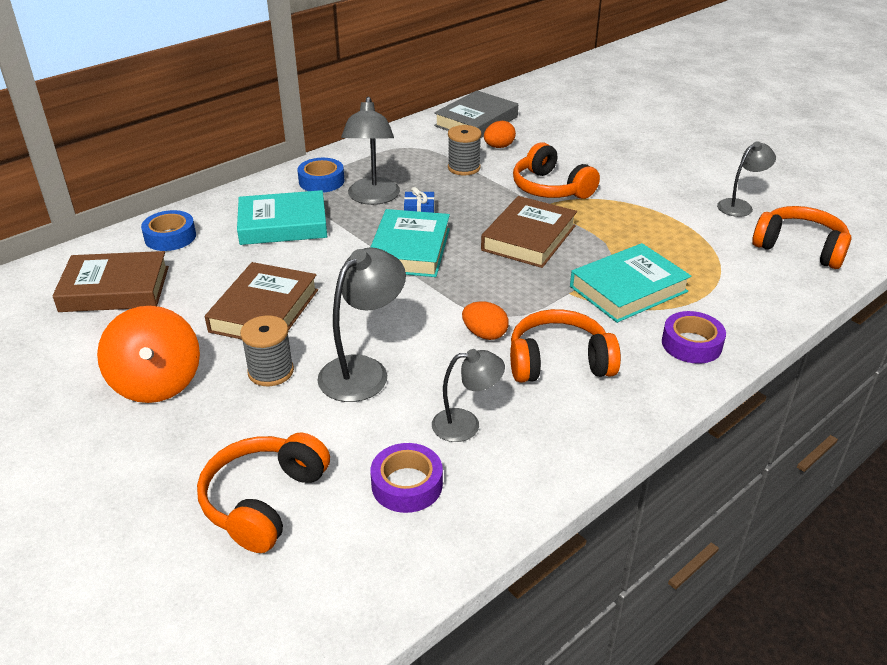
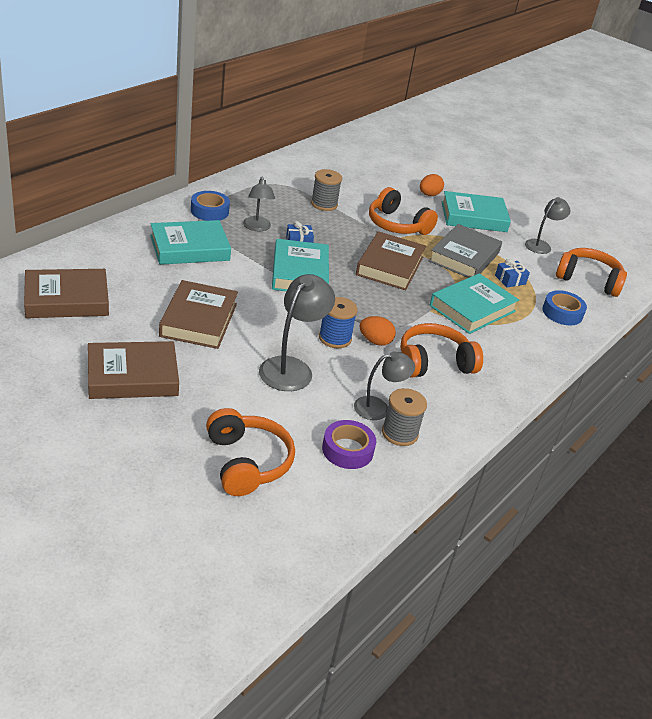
camera: 15 degrees left, 0 degrees up
(157, 383) = (132, 376): orange spinning top -> brown book
(170, 237) = (97, 256): blue tape -> blue tape (562, 313)
(264, 501) = (247, 462): orange headphones -> orange headphones turned 150 degrees clockwise
(271, 371) = (220, 368): grey spool -> grey spool (399, 433)
(373, 198) = (257, 227): grey lamp -> grey lamp, size x0.64
(432, 331) = (335, 338): none -> blue spool
(476, 121) = (323, 163): grey book -> grey book (464, 257)
(499, 147) = (347, 187): orange egg -> orange egg (429, 195)
(654, 175) = (473, 217): none -> turquoise book
(688, 251) = (510, 280): none -> blue gift
(691, 344) = (524, 350): purple tape -> none

